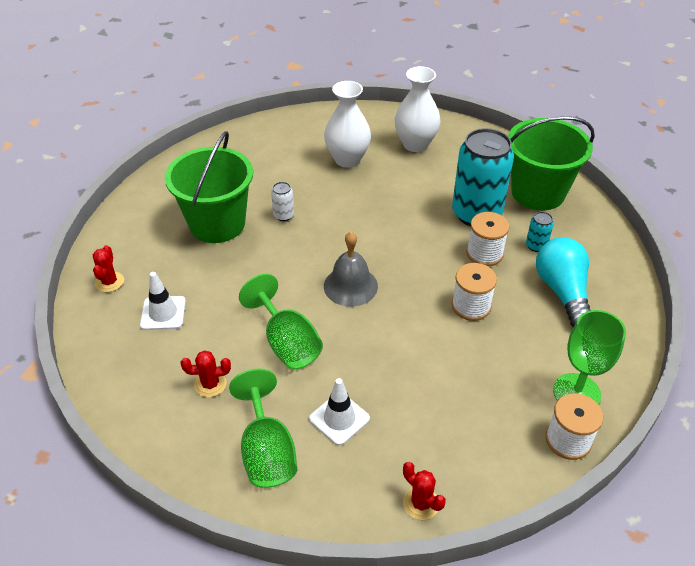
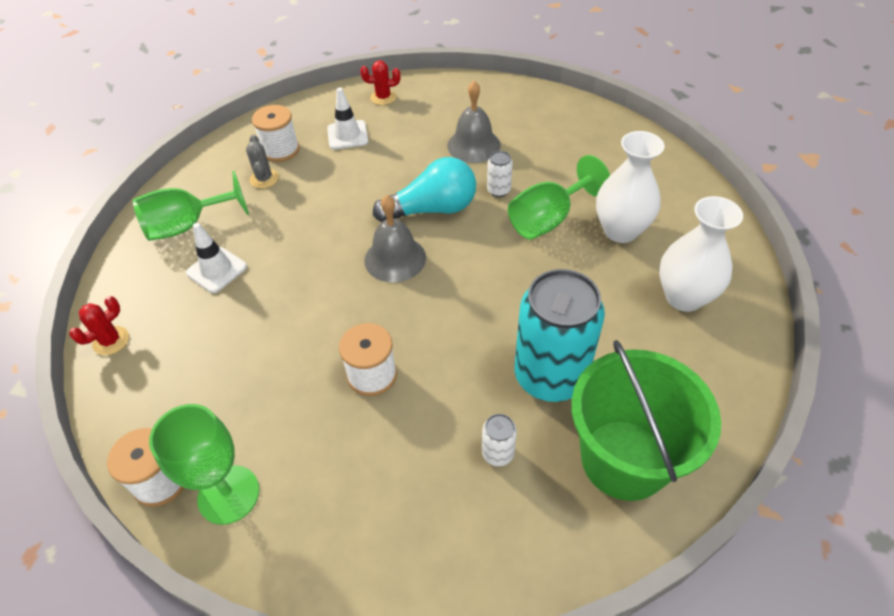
camera: 85 degrees right, 5 degrees up
(210, 384) = (264, 179): red cactus -> grey cactus
(217, 224) = (473, 145): green bucket -> grey bell
(287, 343) = (312, 220): green goblet -> green goblet (548, 219)
(484, 253) = (470, 388): white spool -> white spool (281, 150)
(536, 246) = (497, 453): turquoise can -> white can
(562, 292) = (406, 486): turquoise light bulb -> turquoise light bulb (432, 209)

